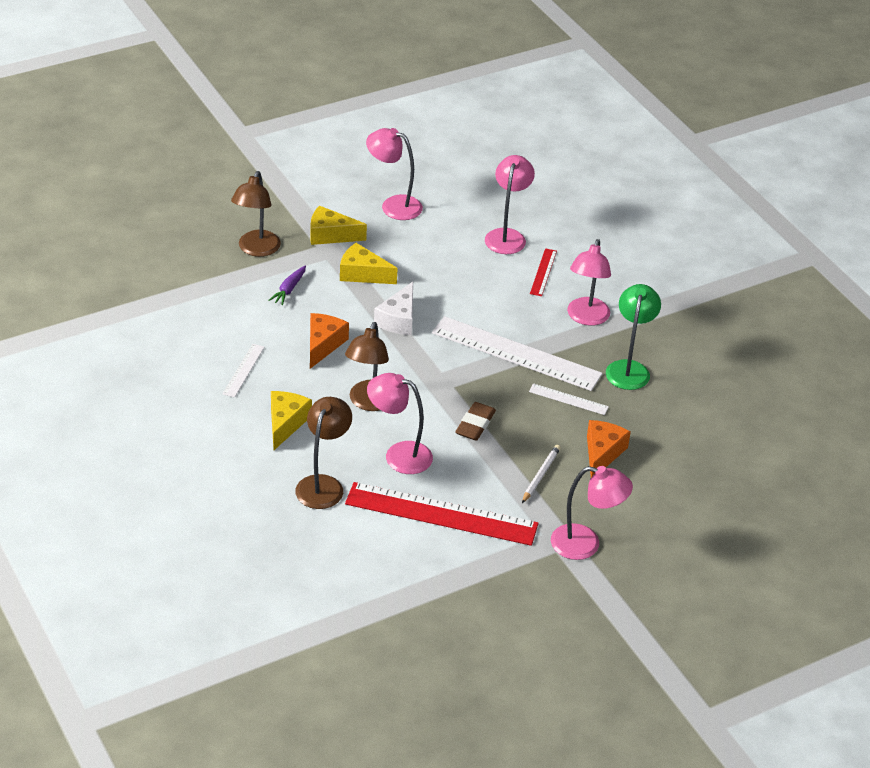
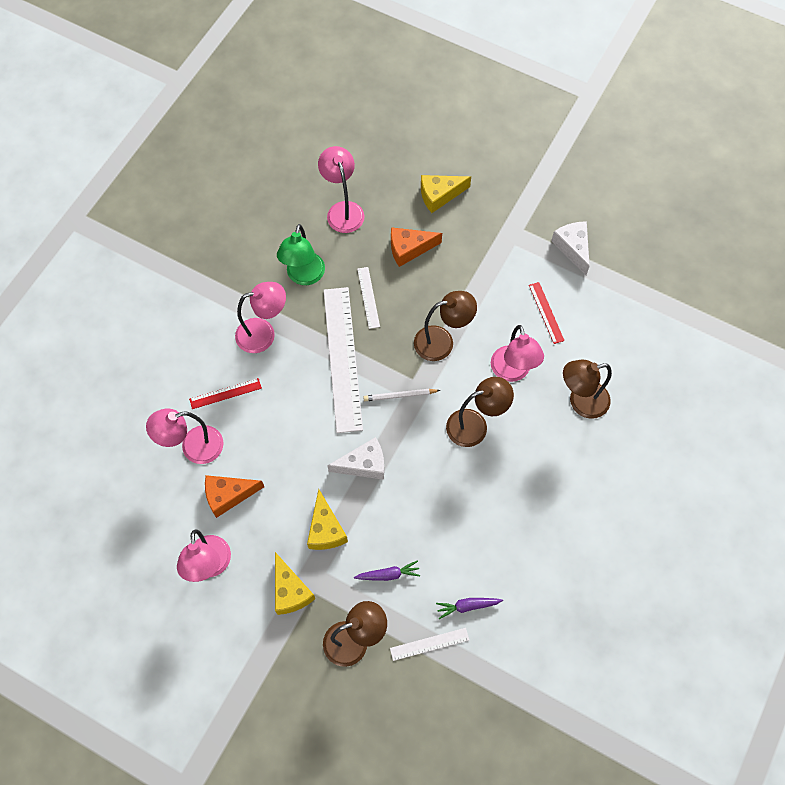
camera: 120 degrees left, 25 degrees up
(217, 319) = (467, 606): none -> purple carrot
(243, 370) = (511, 540): white ruler -> white ruler (429, 644)
(285, 423) = (542, 468): yellow cheese -> yellow cheese (439, 195)
(323, 344) = (436, 501): orange cheese -> orange cheese (228, 495)
(441, 514) = (546, 312): red ruler -> red ruler, size x0.45
(475, 424) = (442, 341): brown eraser -> brown lamp
(500, 578) = (573, 248): none -> white cheese
(540, 475) = (460, 274): white pencil -> white pencil (400, 396)
(586, 544) = (503, 216): pink lamp -> pink lamp (343, 210)
(629, 368) = (304, 276): green lamp -> green lamp turned 60 degrees counterclockwise

